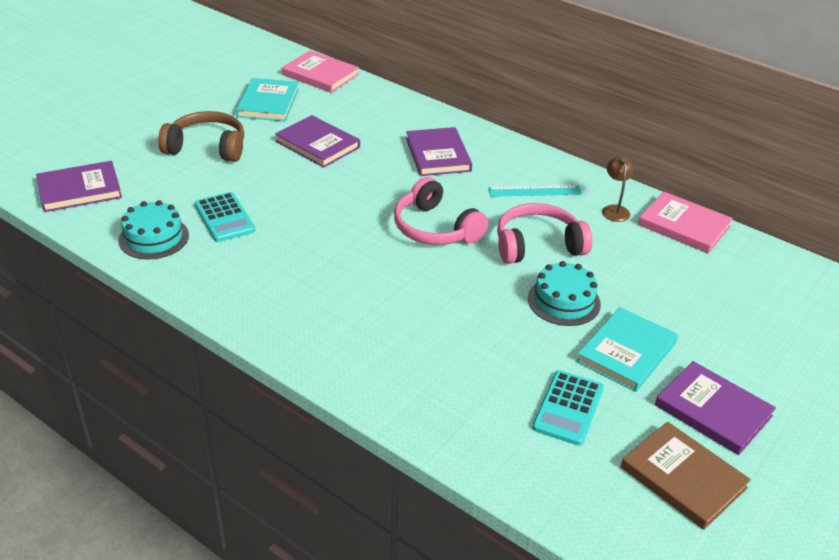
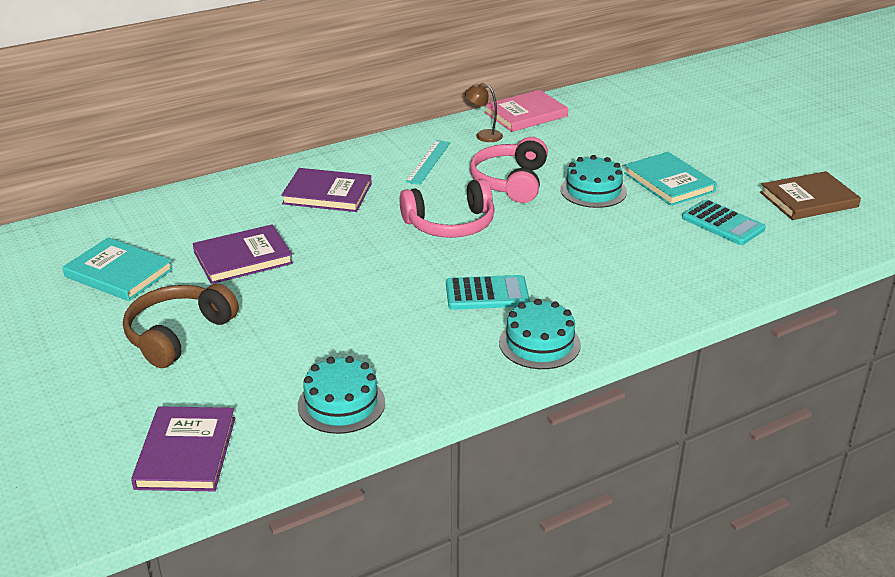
camera: 65 degrees left, 5 degrees down
(224, 218) = (339, 346): turquoise calculator -> turquoise calculator (487, 294)
(276, 319) = (539, 343): none -> turquoise cake
(320, 74) = (91, 226): pink book -> none
(713, 410) = (745, 169): purple book -> none

